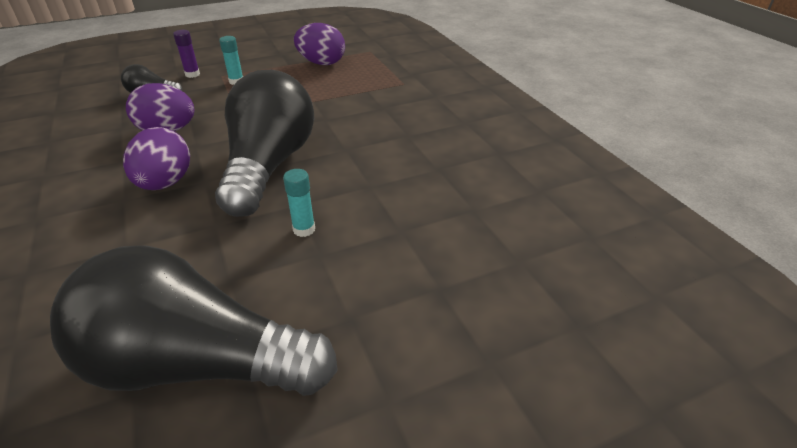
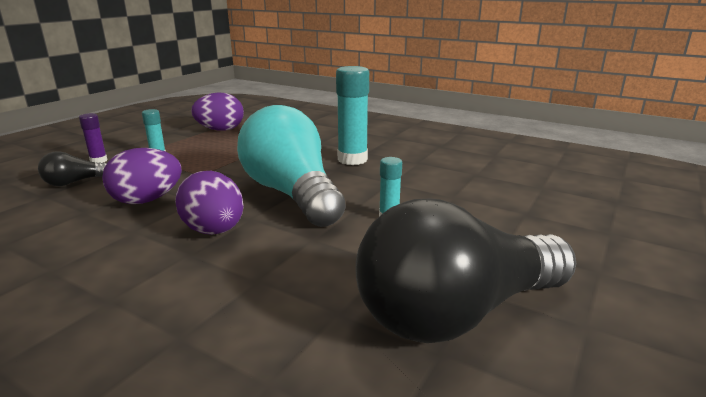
camera: 35 degrees left, 15 degrees down
(269, 166) = (291, 194): black light bulb -> turquoise light bulb
(379, 141) = (352, 159): none -> turquoise glue stick

